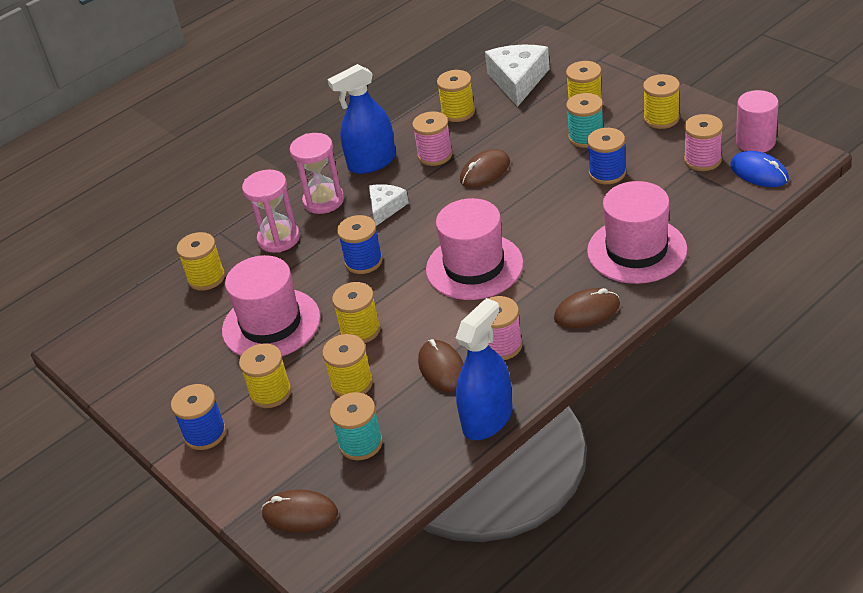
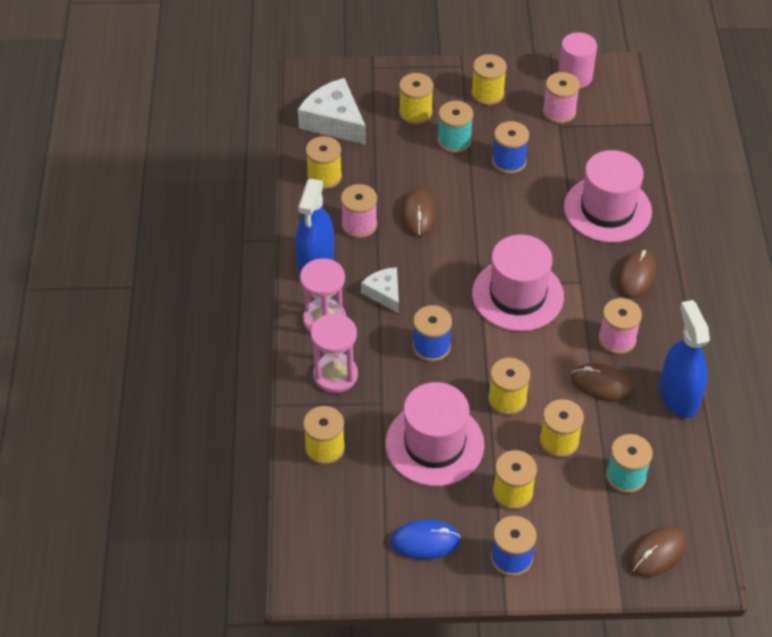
camera: 55 degrees left, 10 degrees up
(759, 172) = (607, 100): blue mouse -> blue mouse (425, 541)

